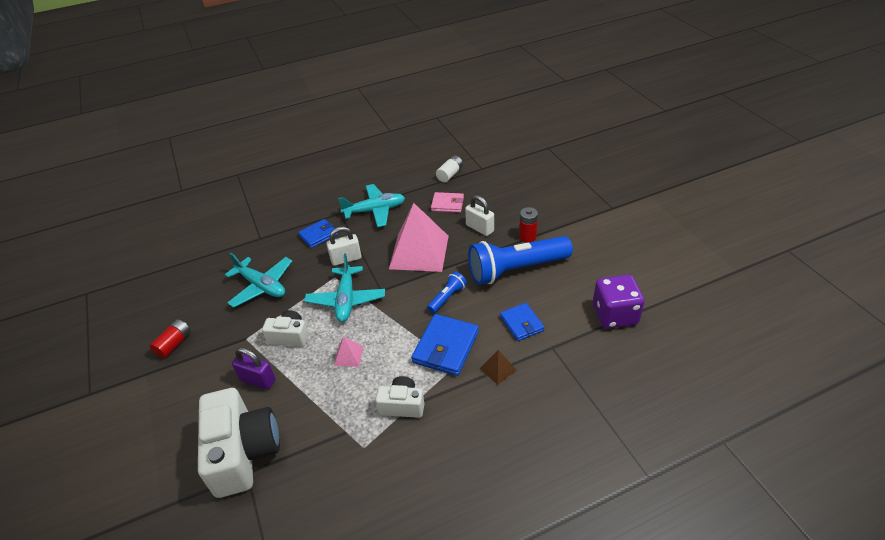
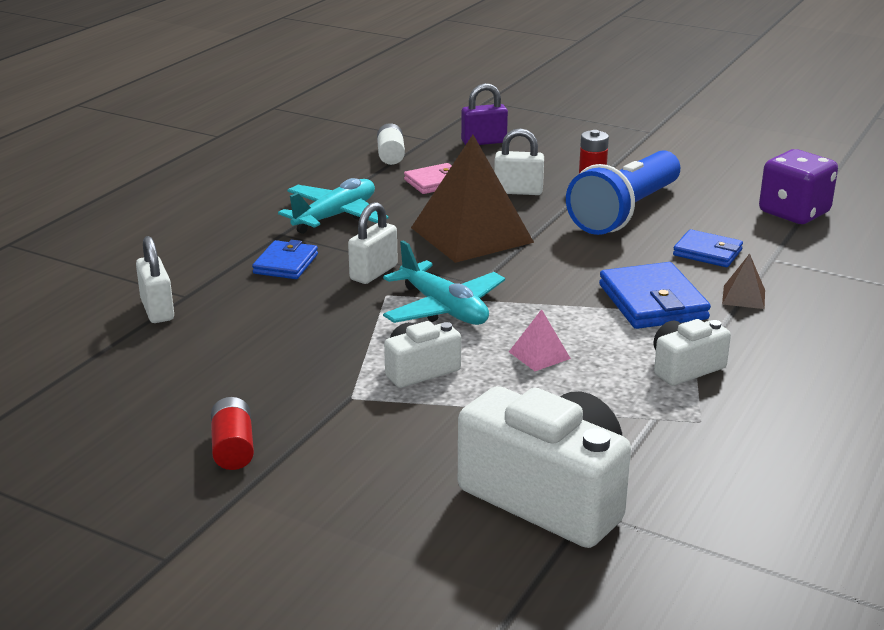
camera: 40 degrees left, 15 degrees down
(241, 242) = (157, 310): none -> white padlock
(258, 380) = (446, 426): purple padlock -> purple padlock (484, 142)
(261, 286) = (281, 340): turquoise plane -> none
(419, 252) = (471, 235): pink pyramid -> brown pyramid
(447, 297) = (581, 261): blue flashlight -> none

